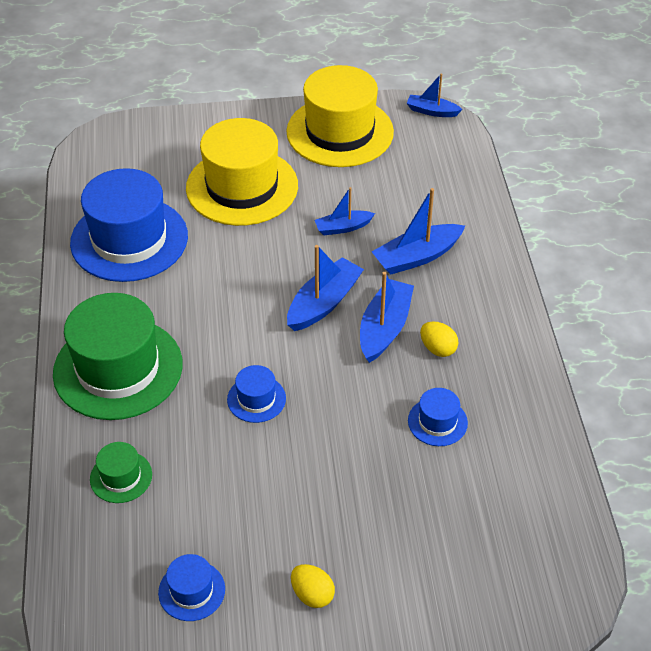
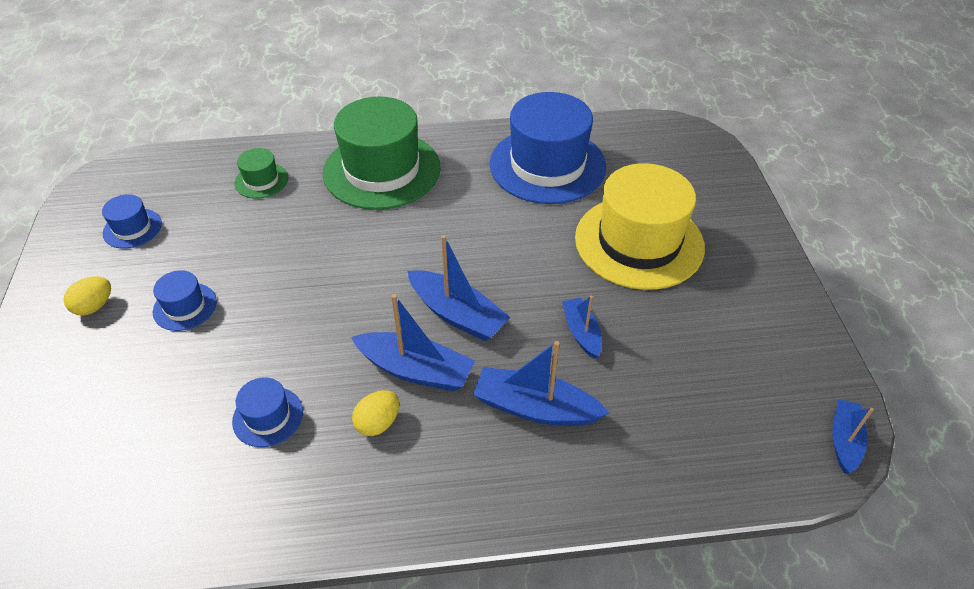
camera: 90 degrees right, 0 degrees up
(256, 399) = (330, 262): blue hat -> blue hat (185, 307)
(340, 132) = (763, 331): yellow hat -> none
(417, 257) = (535, 408): blue boat -> blue boat turned 45 degrees counterclockwise

